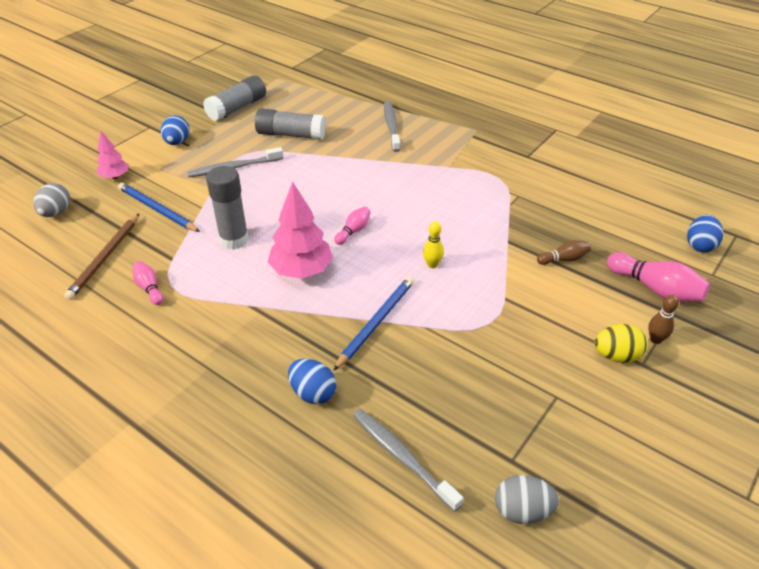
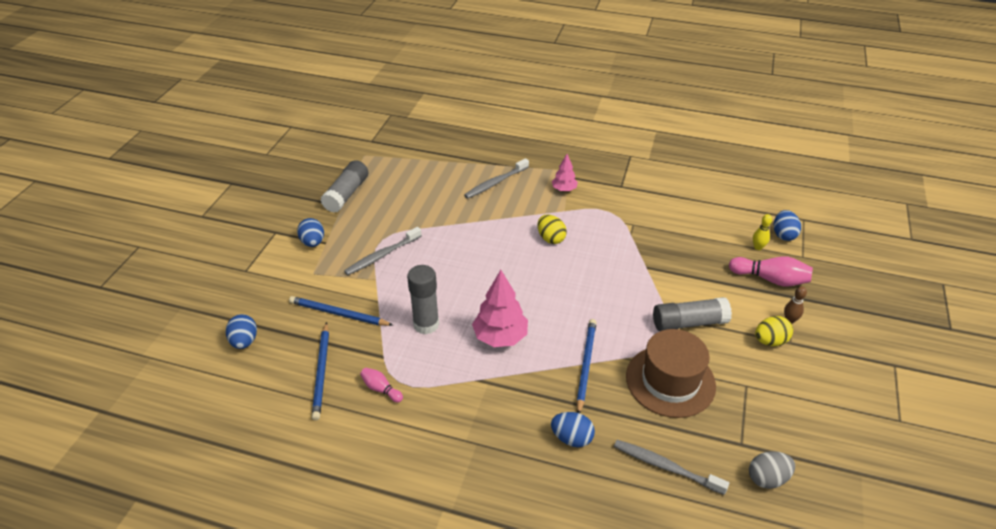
camera: 20 degrees left, 0 degrees up
(56, 213) = (244, 341): grey egg -> blue egg
(105, 257) = (322, 372): brown pencil -> blue pencil
(115, 177) = (276, 291): pink tree -> pink tree (564, 189)
(291, 135) = (413, 211): grey glue stick -> grey glue stick (689, 323)
(353, 231) = (521, 290): pink bowling pin -> none
(391, 126) = (495, 183): grey toothbrush -> grey toothbrush turned 105 degrees counterclockwise
(416, 190) = (550, 238): none -> yellow egg
(432, 264) = (600, 303): yellow bowling pin -> yellow bowling pin (758, 247)
(464, 365) = (670, 381): none -> brown hat
(564, 259) = (695, 272): brown bowling pin -> none

